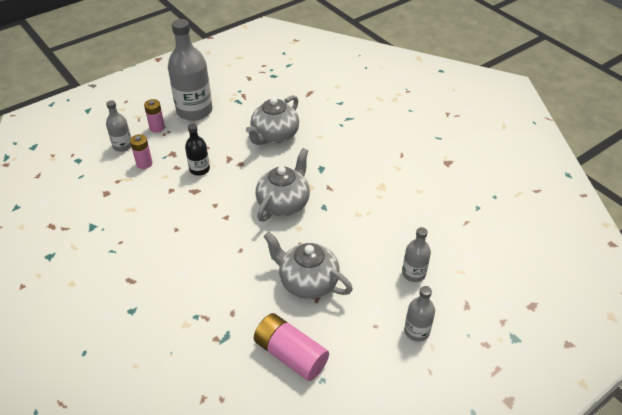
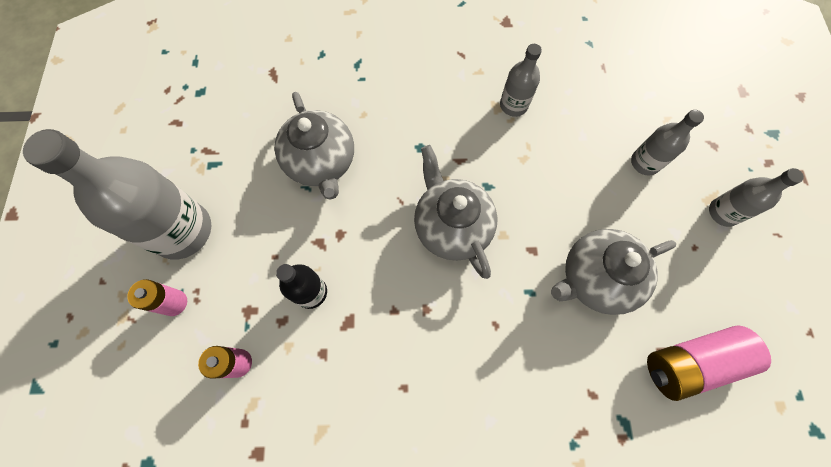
camera: 55 degrees left, 25 degrees up
(122, 146) = (172, 375): grey bottle -> grey bottle (513, 105)

